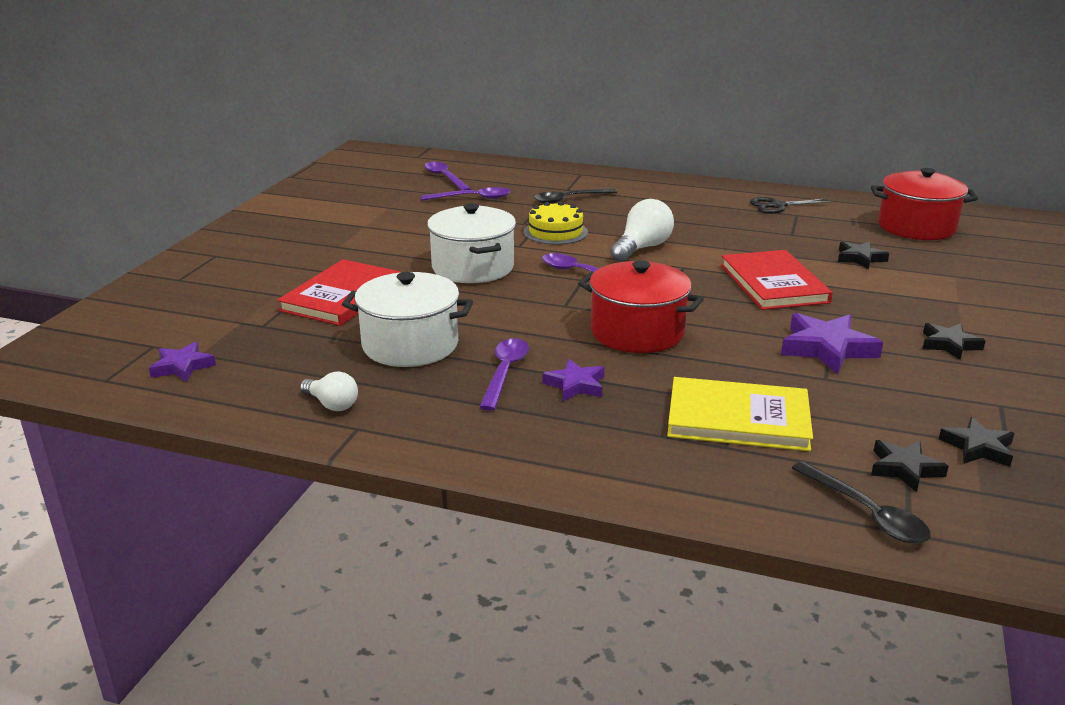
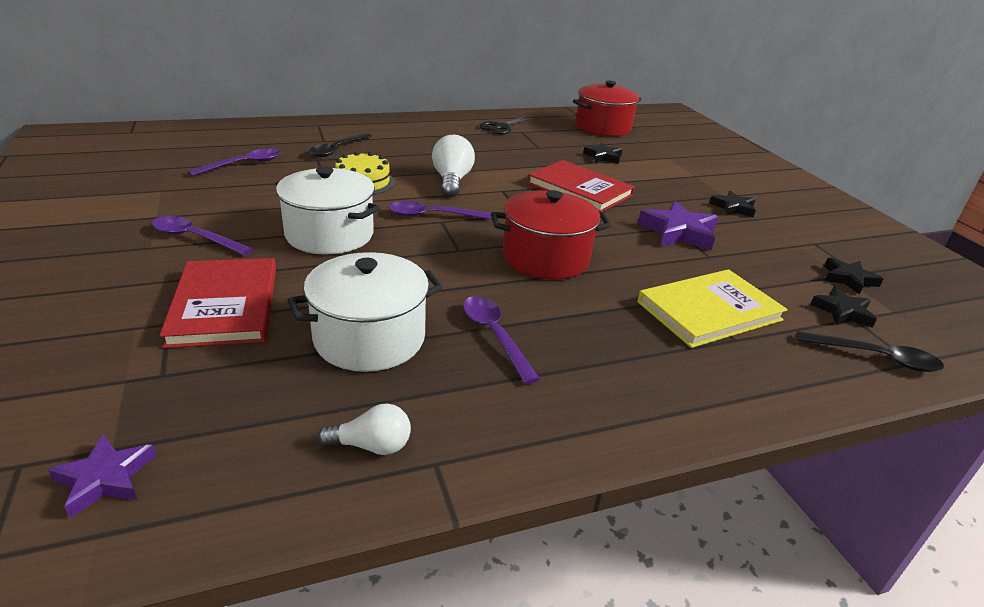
camera: 40 degrees left, 5 degrees up
(445, 178) = (189, 149): purple spoon -> purple spoon (195, 238)
(575, 385) = (566, 326): purple star -> none

